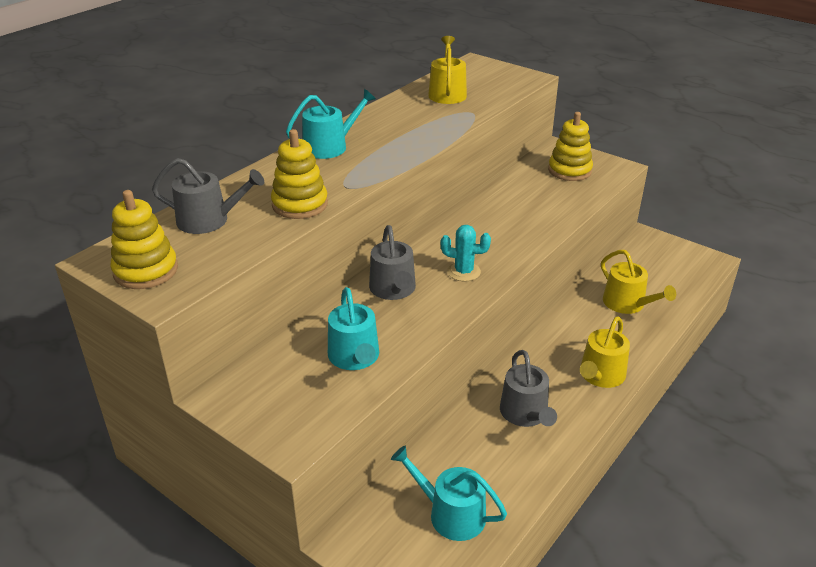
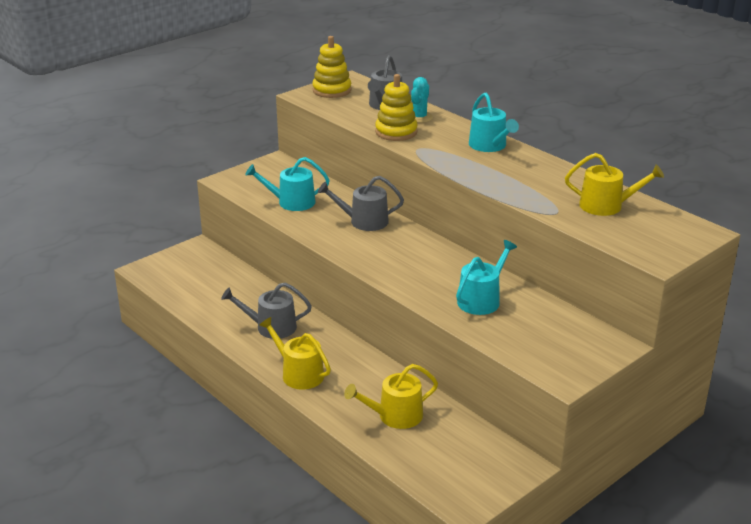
camera: 100 degrees right, 5 degrees down
(450, 514) = (197, 283): turquoise watering can -> turquoise watering can (482, 300)
(463, 272) = (378, 253): turquoise cactus -> turquoise cactus (419, 117)
(569, 170) = (556, 341): yellow stacking toy -> none

